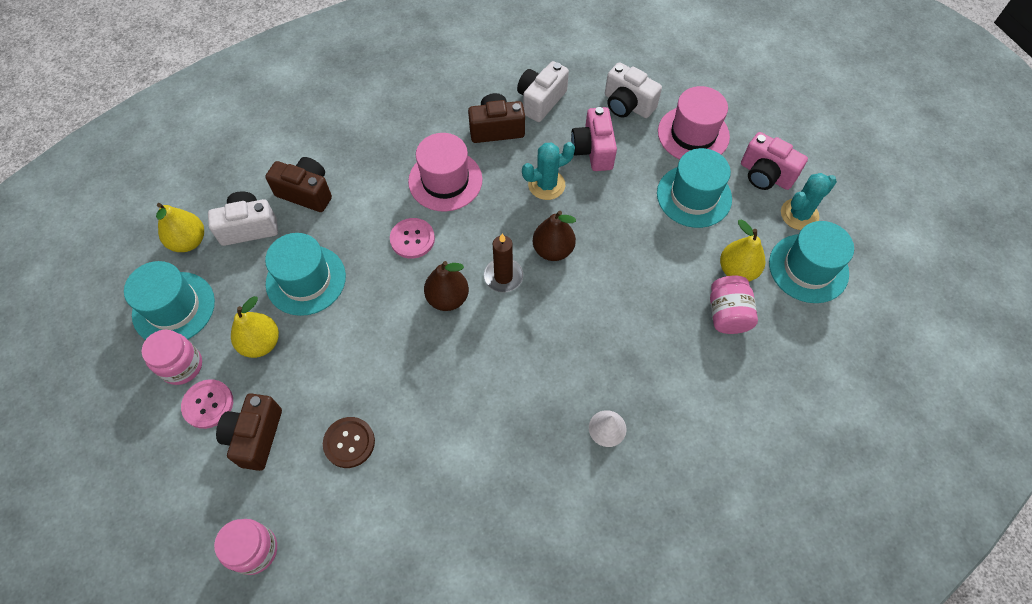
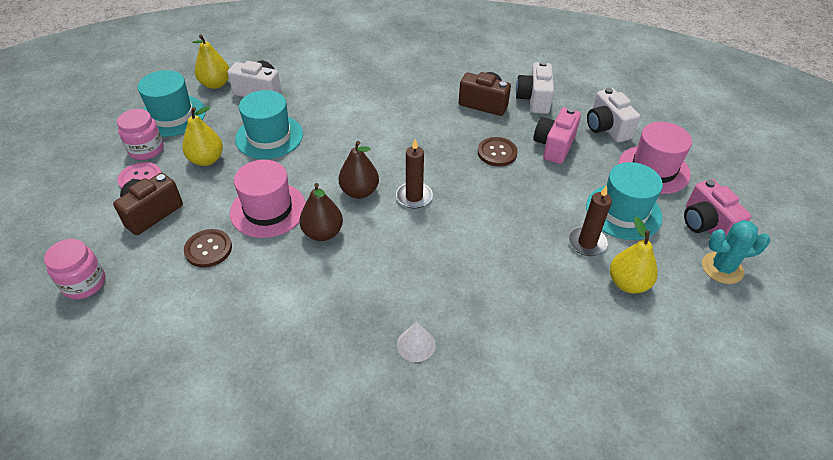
camera: 30 degrees right, 15 degrees down
(306, 192) = (314, 88): brown camera -> none
(412, 239) = (364, 144): pink button -> none
(445, 180) = (419, 119): pink hat -> pink hat (268, 209)
(540, 100) = (534, 99): white camera -> white camera turned 60 degrees counterclockwise
(546, 185) = (497, 153): turquoise cactus -> brown button
(553, 250) = (469, 197): brown pear -> brown pear (323, 233)
(683, 246) = (587, 243): none -> brown candle
(727, 314) = (594, 312): pink jar -> none
(808, 268) = (704, 314): turquoise hat -> none

